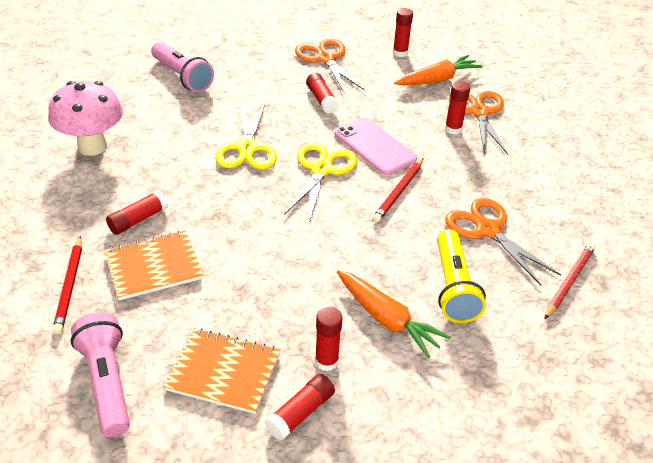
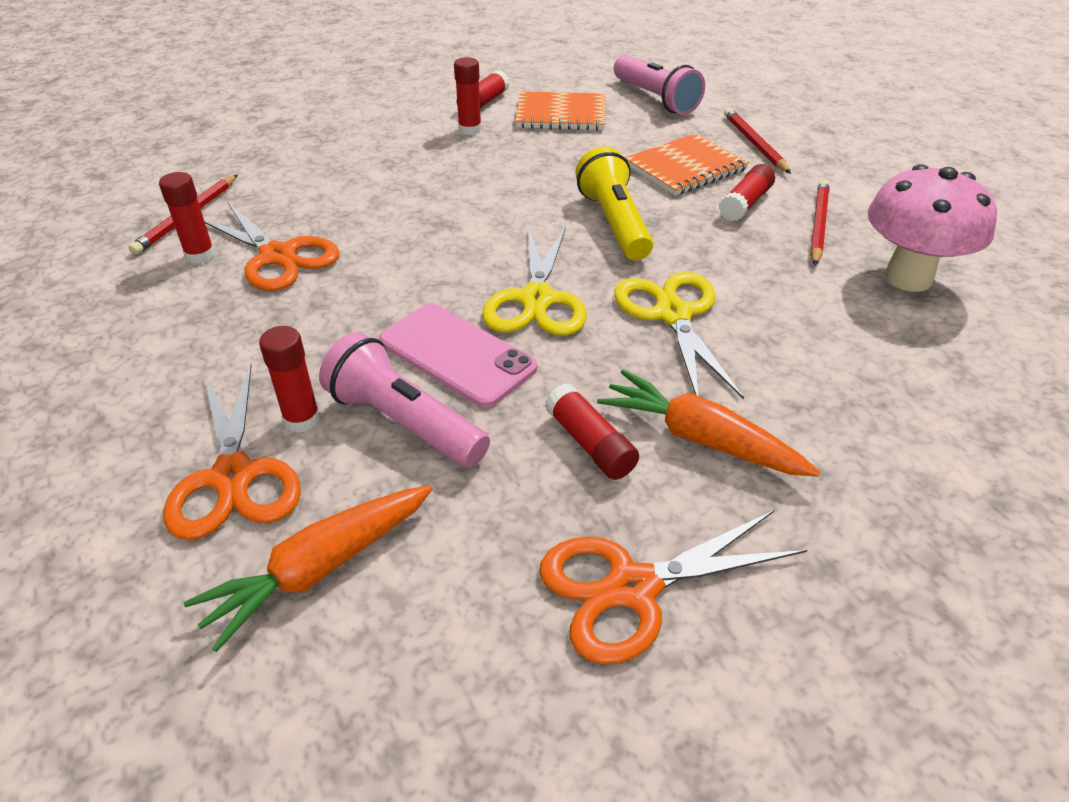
camera: 170 degrees right, 0 degrees up
(182, 77) = (917, 448): pink flashlight -> pink flashlight (404, 422)
(325, 58) = (632, 588): orange scissors -> orange scissors turned 105 degrees clockwise
(386, 319) = (414, 161): orange carrot -> orange carrot (701, 439)
(399, 192) = (408, 286): red pencil -> red pencil (818, 225)
(400, 53) = (425, 670): red glue stick -> red glue stick (200, 255)
(453, 287) = (337, 194): yellow flashlight -> yellow flashlight (614, 223)

